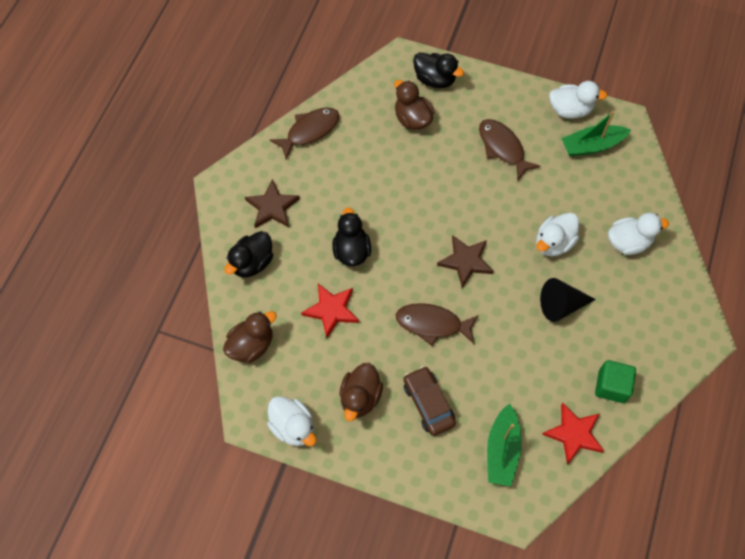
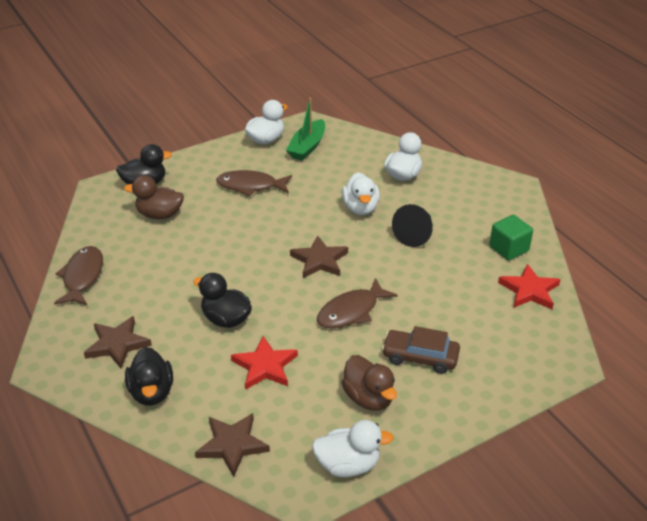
camera: 50 degrees left, 25 degrees down
(251, 345) = (232, 445): brown duck -> brown star
(502, 450) = (505, 338): green boat -> none

